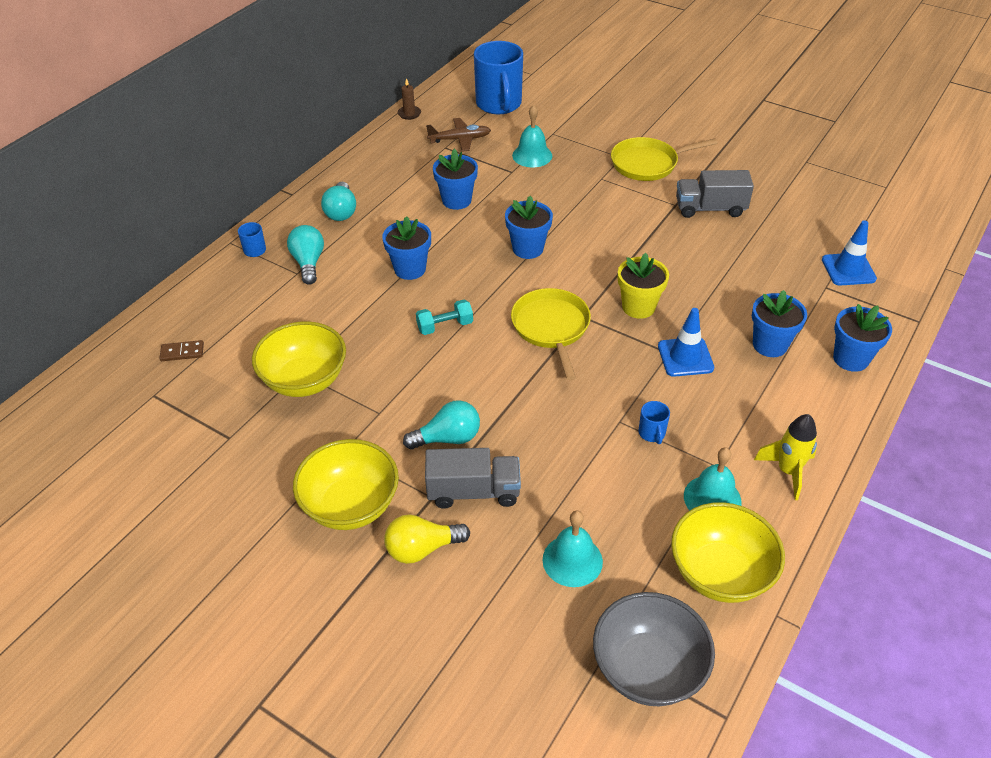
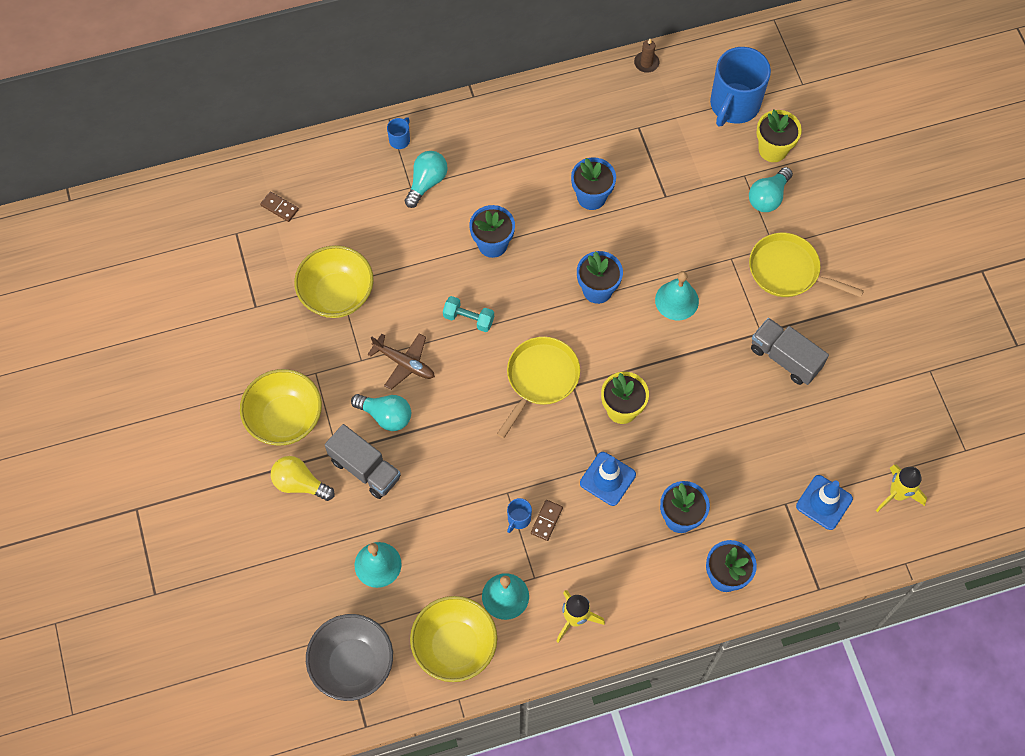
camera: 40 degrees right, 20 degrees up
(341, 211) = (494, 144): turquoise light bulb -> turquoise light bulb (768, 197)
(460, 139) = (659, 126): brown plane -> brown plane (404, 363)
(532, 155) = (700, 189): turquoise bell -> turquoise bell (676, 300)
(554, 112) = (772, 149): none -> yellow flower pot
(675, 418) = (546, 520): none -> brown domino
(884, 235) = (897, 494): none -> yellow rocket

